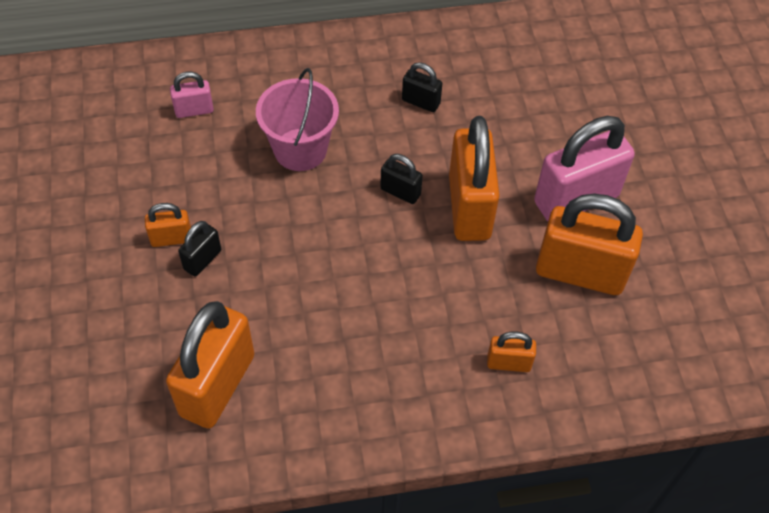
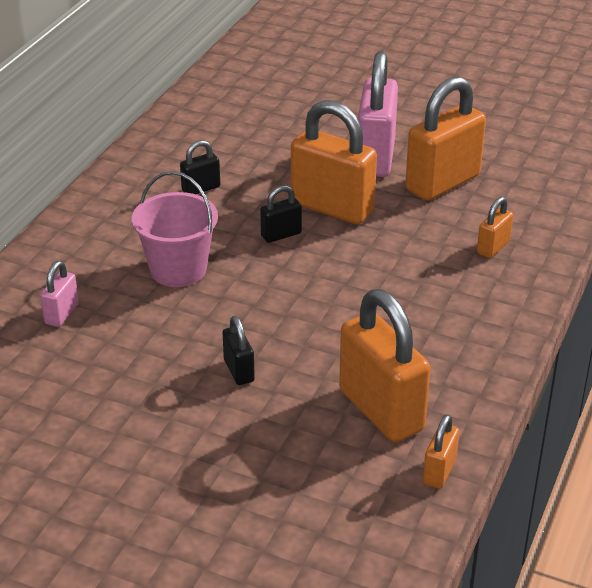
camera: 55 degrees left, 20 degrees down
(171, 238) = (195, 381): orange padlock -> orange padlock (439, 471)

